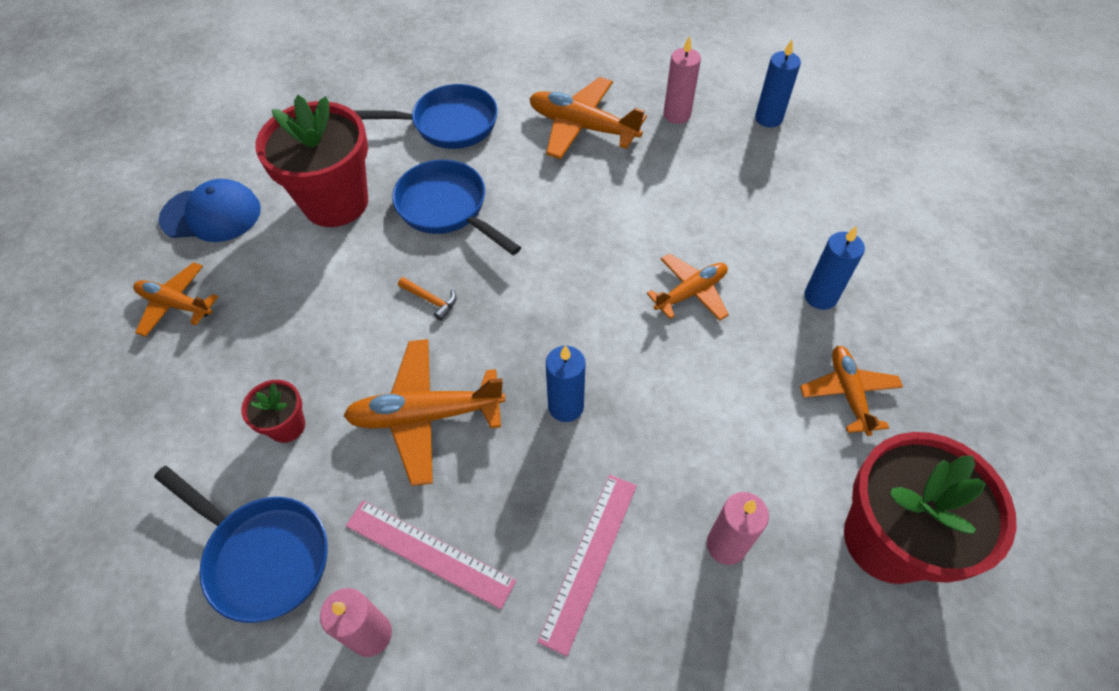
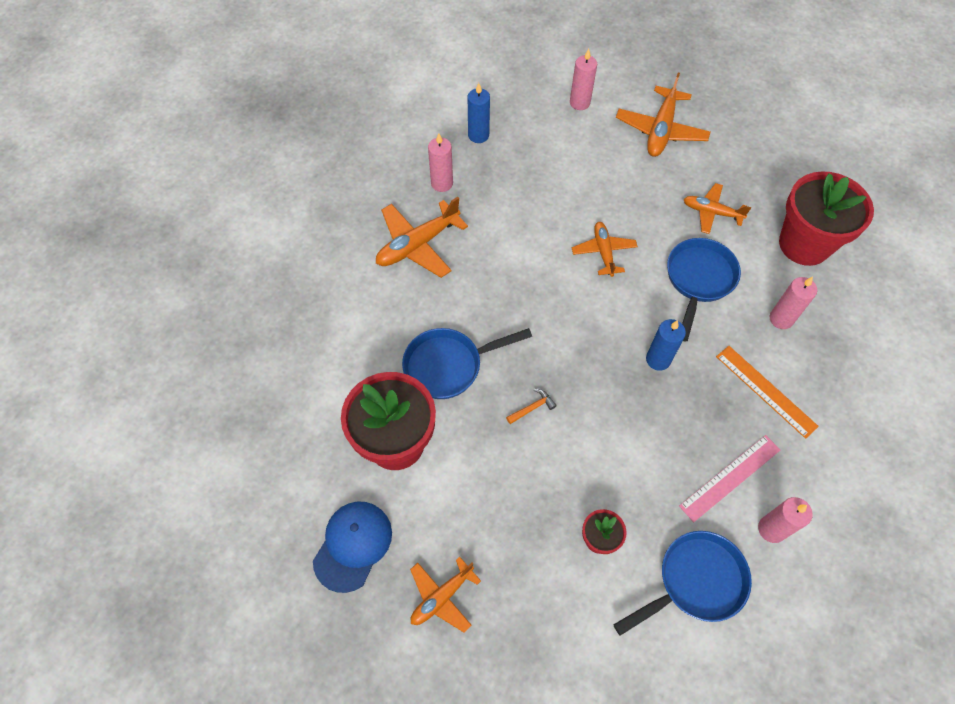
camera: 65 degrees left, 5 degrees up
(426, 415) = (629, 445): orange plane -> orange plane (660, 130)
(448, 124) = (356, 331): blue pan -> blue pan (698, 280)
(589, 560) = (765, 391): pink ruler -> orange ruler
(820, 297) = (640, 189): blue candle -> none
(903, 188) = (579, 103): none -> pink candle

